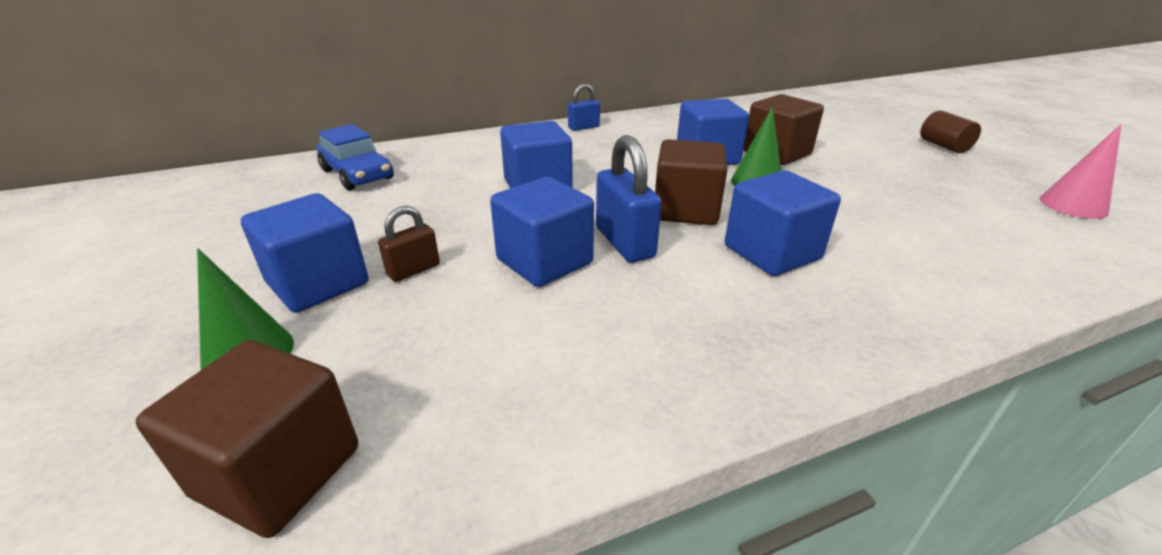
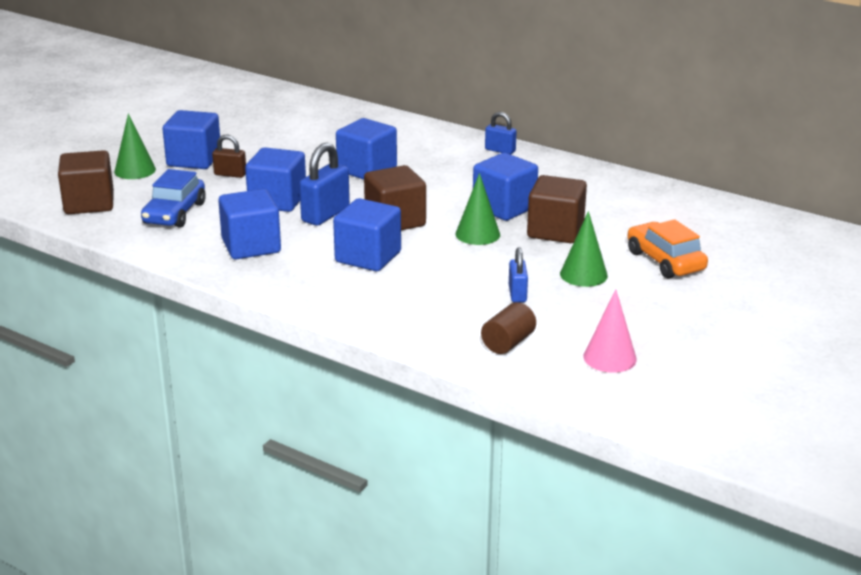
camera: 55 degrees right, 5 degrees down
(357, 174) = (311, 117): blue car -> blue car (174, 213)
(668, 329) = (251, 246): none -> blue cube
(866, 137) = (665, 261): none -> orange car
(879, 168) = (583, 274): none -> green cone
(913, 204) = (517, 294): none -> blue padlock
(943, 146) = (695, 298): brown cylinder -> brown cylinder (508, 343)

